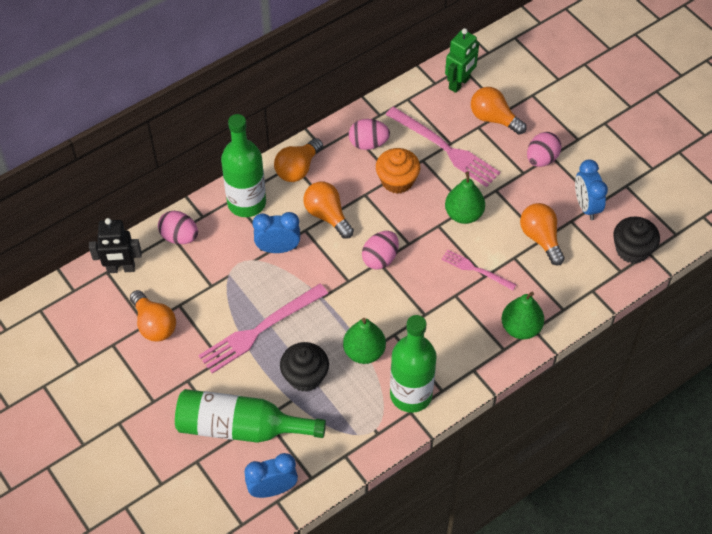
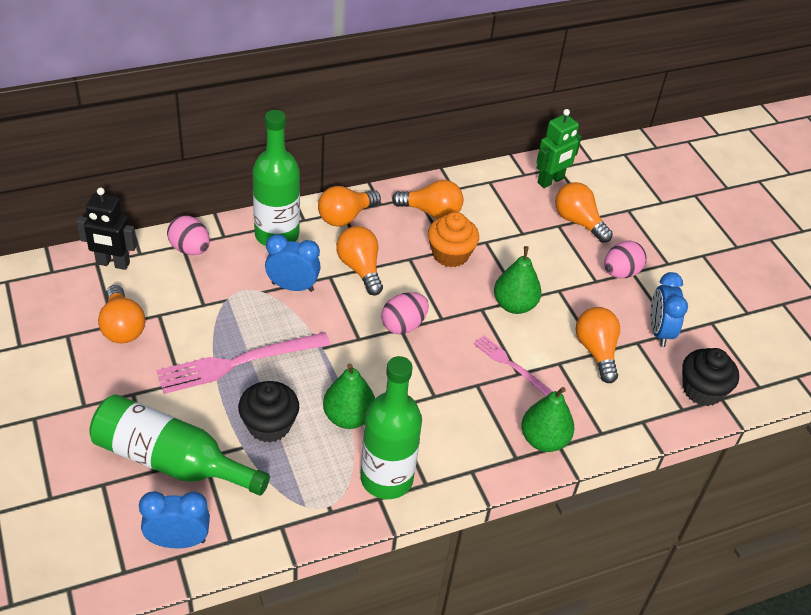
camera: 10 degrees right, 10 degrees down
(368, 143) = (431, 212): pink egg -> orange light bulb
(445, 148) = (514, 236): pink fork -> none

